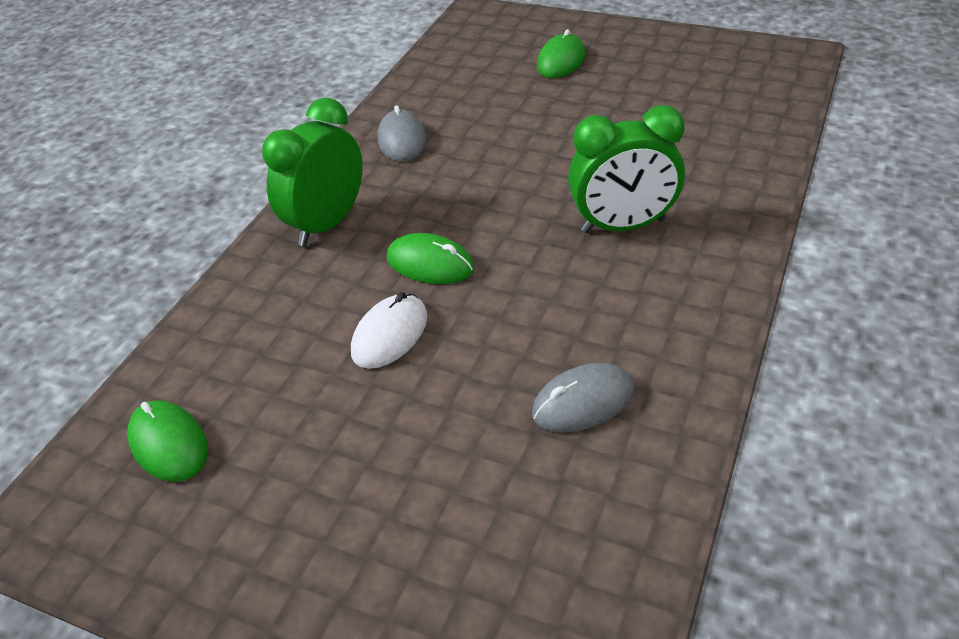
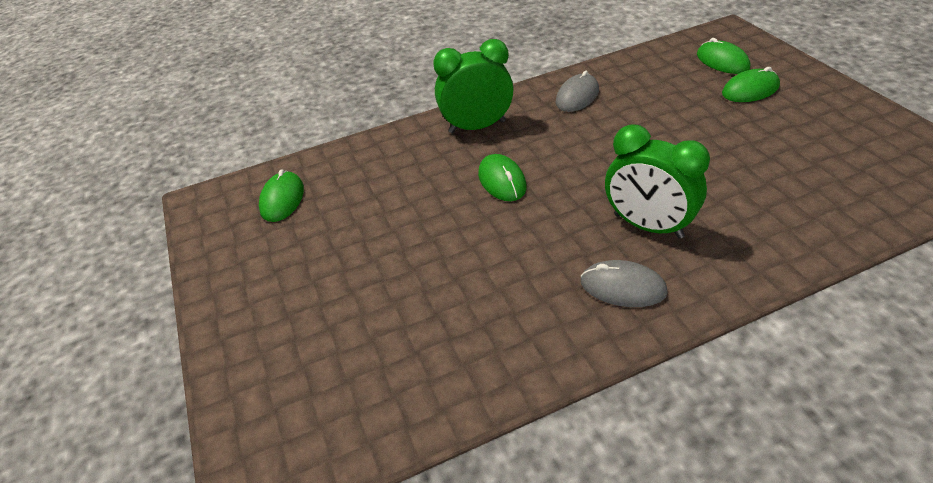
camera: 45 degrees right, 0 degrees up
(390, 334) = (433, 208): white mouse -> none
(504, 44) = (722, 61): none -> green mouse
(583, 401) = (483, 317): grey mouse -> grey mouse (623, 287)

